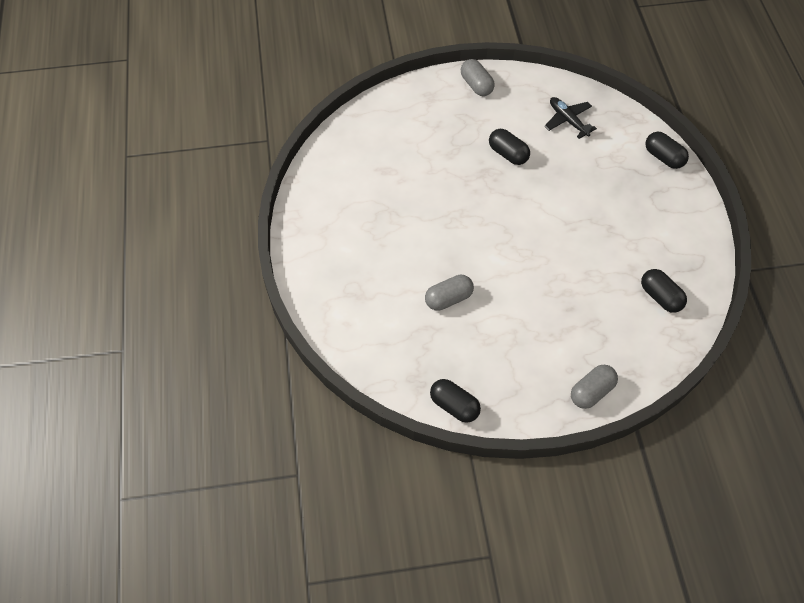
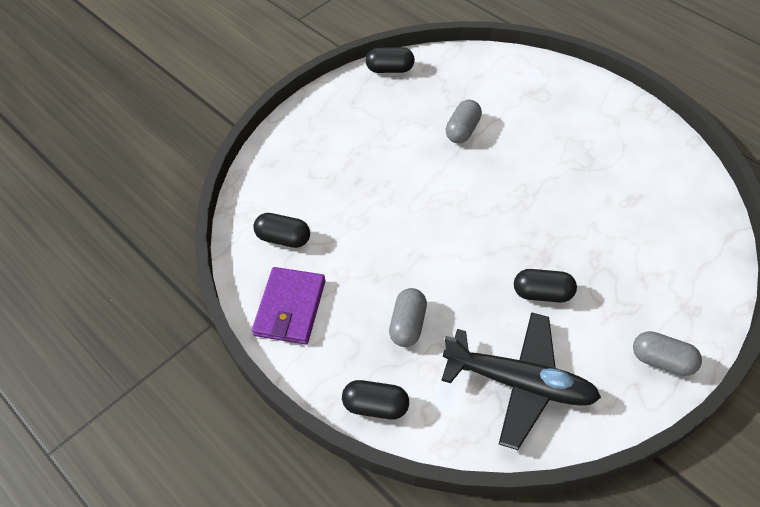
camera: 145 degrees right, 5 degrees down
(568, 120) = (520, 383): black plane -> black plane, size x1.81
(591, 392) = (295, 132): grey capsule -> grey capsule (407, 325)
(684, 243) = (290, 308): none -> purple wallet

